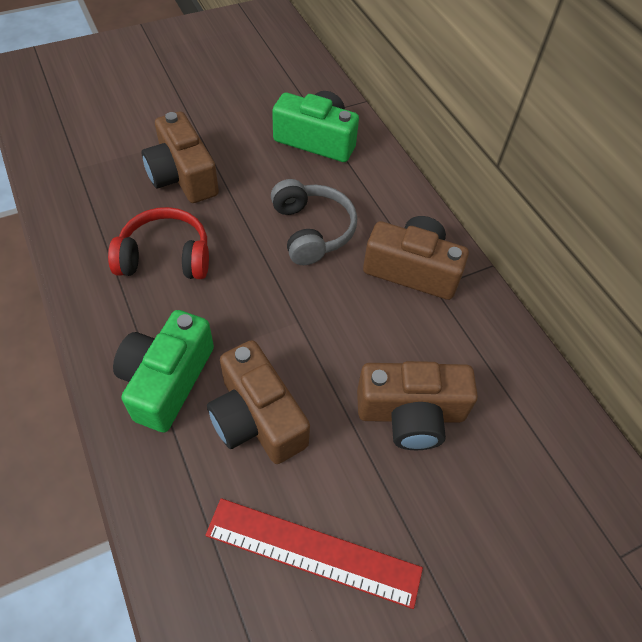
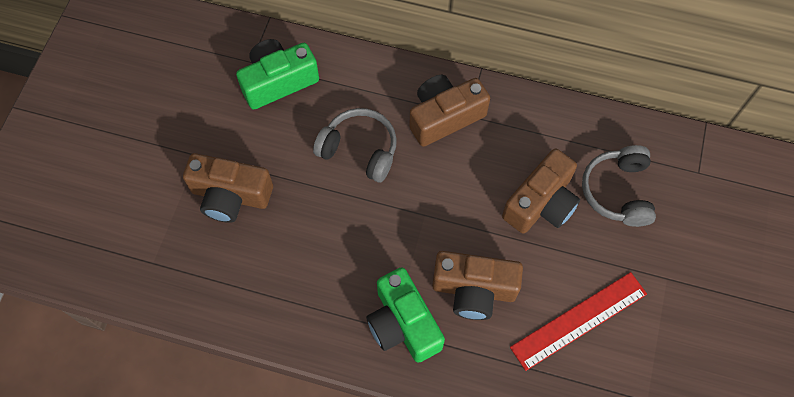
camera: 45 degrees left, 10 degrees up
(165, 257) = (299, 258): red headphones -> none
(502, 481) = (617, 191): none -> grey headphones

